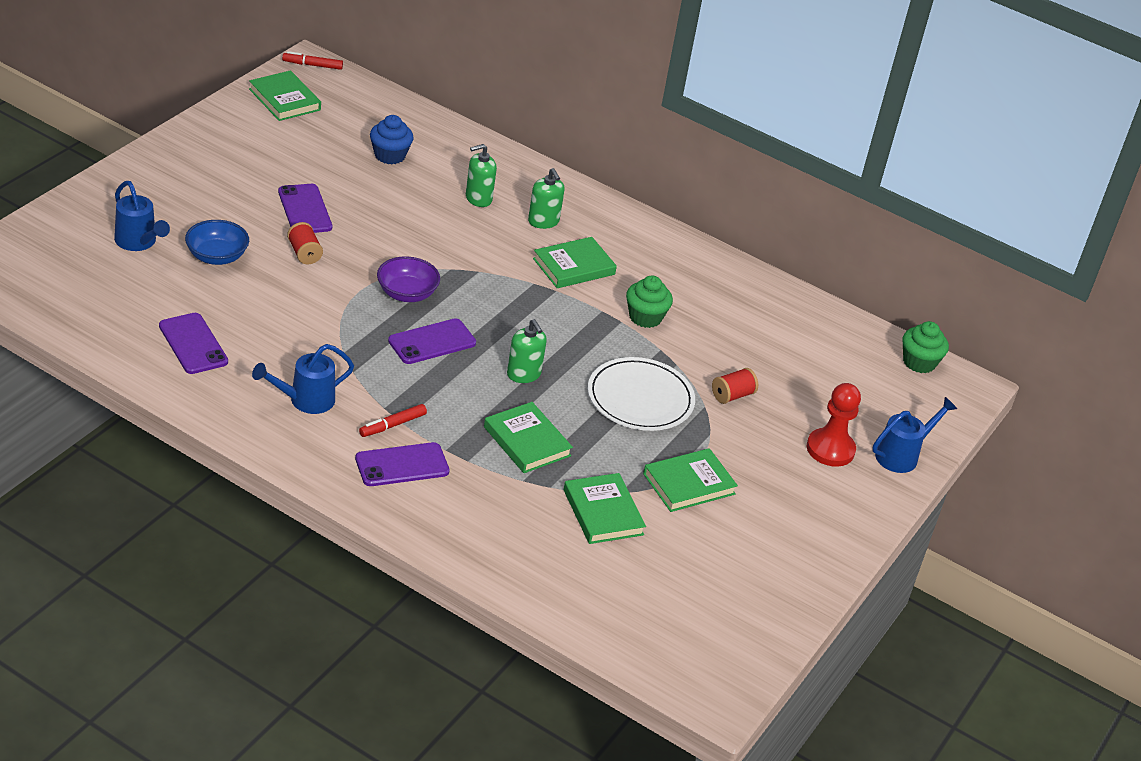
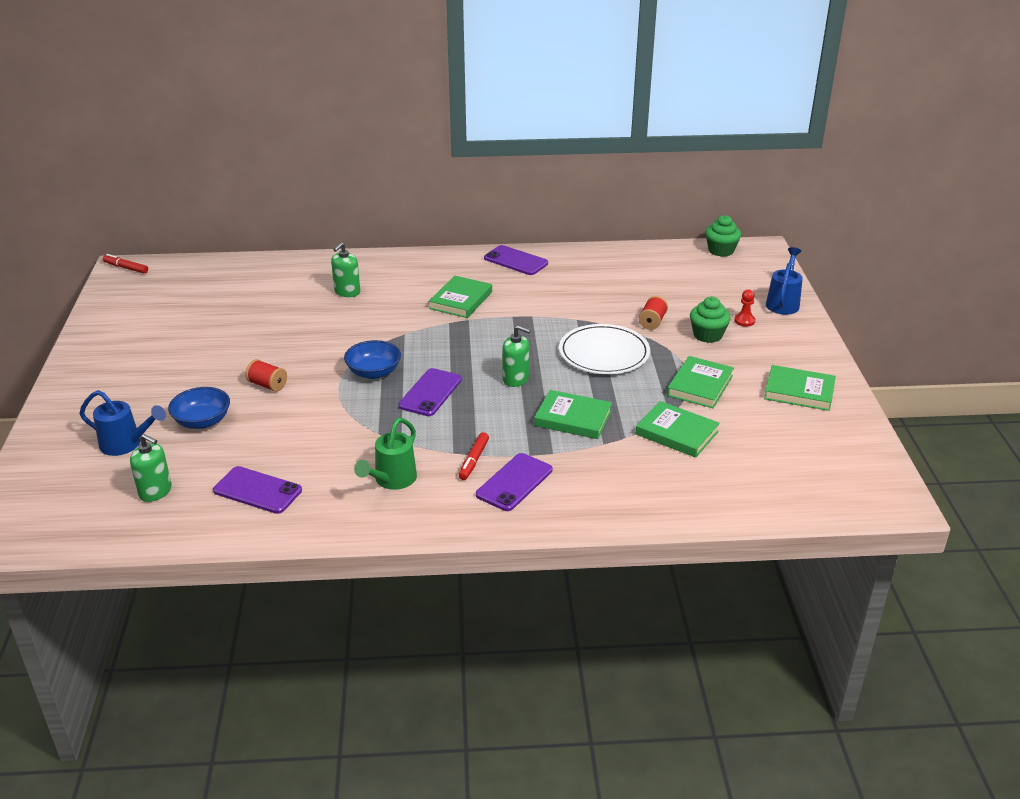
camera: 30 degrees left, 5 degrees down
(284, 99) = (130, 297): green book -> green book (799, 391)
(304, 209) = (232, 357): purple phone -> purple phone (516, 261)
(305, 400) = (392, 480): blue watering can -> green watering can
(312, 65) = (126, 268): red marker -> red marker turned 60 degrees clockwise
(390, 155) = (252, 296): blue cupcake -> none
(407, 293) = (374, 372): purple bowl -> blue bowl
(543, 221) = (407, 284): green soap dispenser -> green soap dispenser (155, 491)
(645, 317) = (543, 306): green cupcake -> green cupcake (707, 335)
(830, 449) = (744, 321): red pawn -> red pawn, size x0.53

